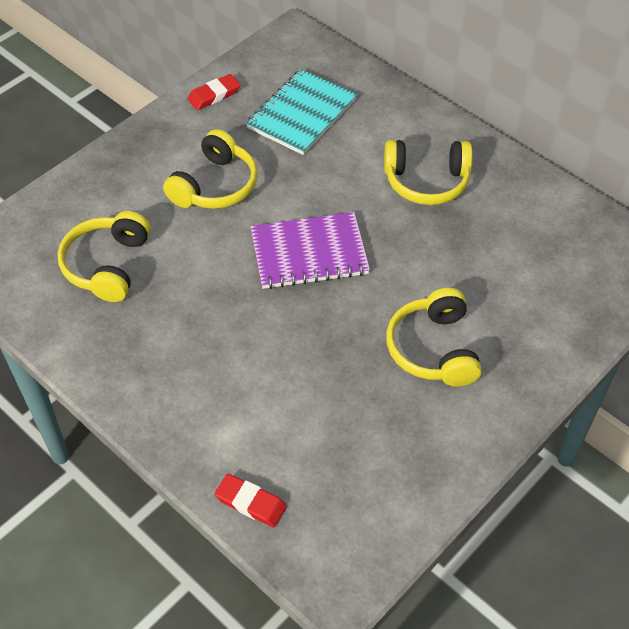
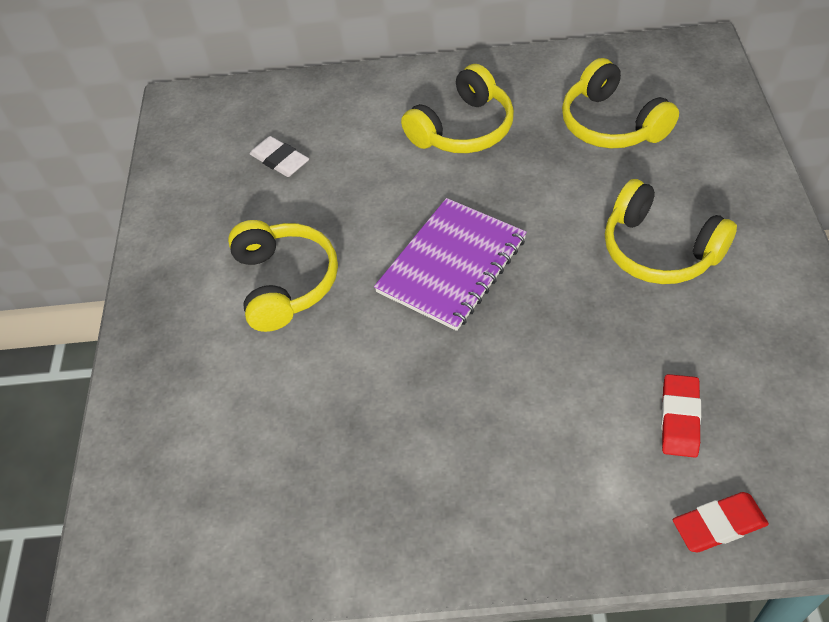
camera: 40 degrees left, 0 degrees up
(107, 265) = (279, 447): yellow headphones -> yellow headphones (611, 124)
(214, 95) = (172, 208): red eraser -> red eraser (679, 418)
(301, 114) = (280, 160): turquoise notebook -> white eraser

